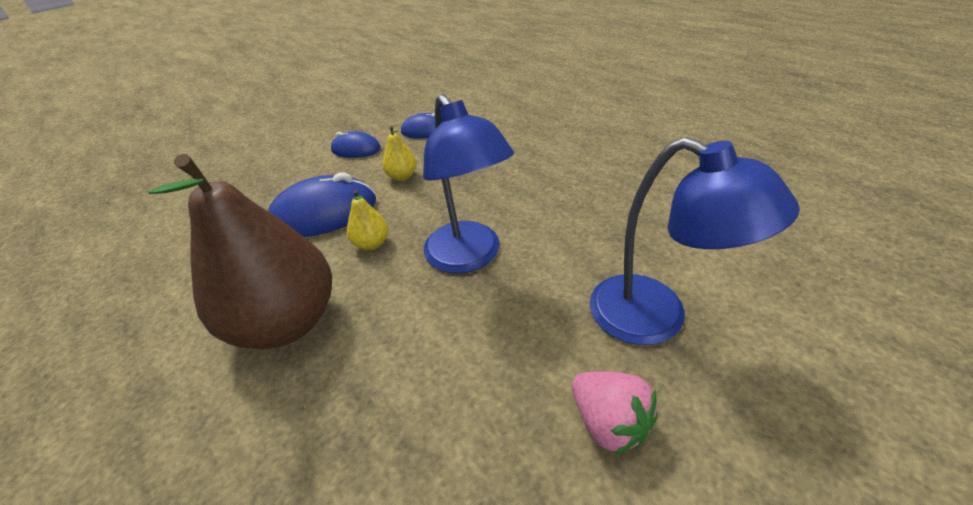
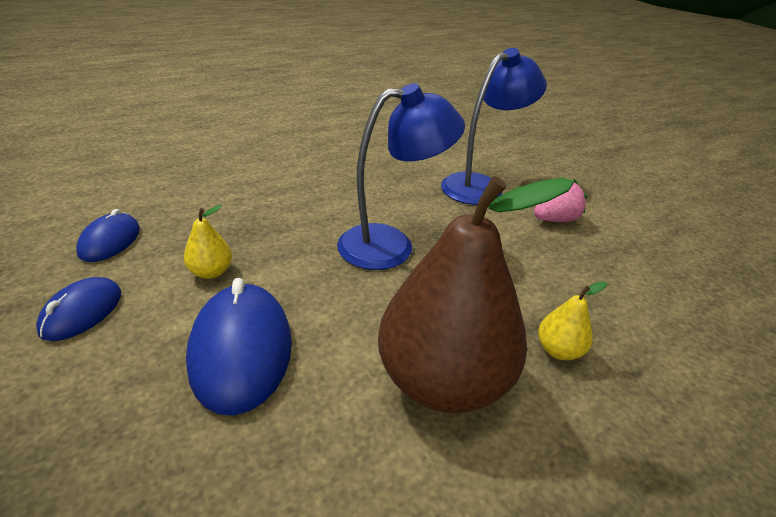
camera: 85 degrees left, 5 degrees down
(372, 244) = (336, 306): yellow pear -> yellow pear (558, 350)

